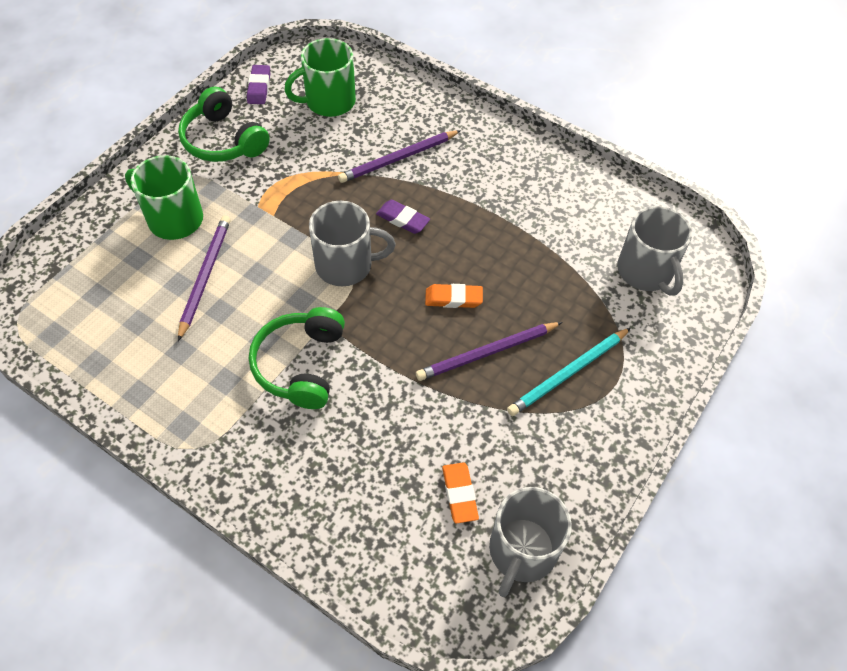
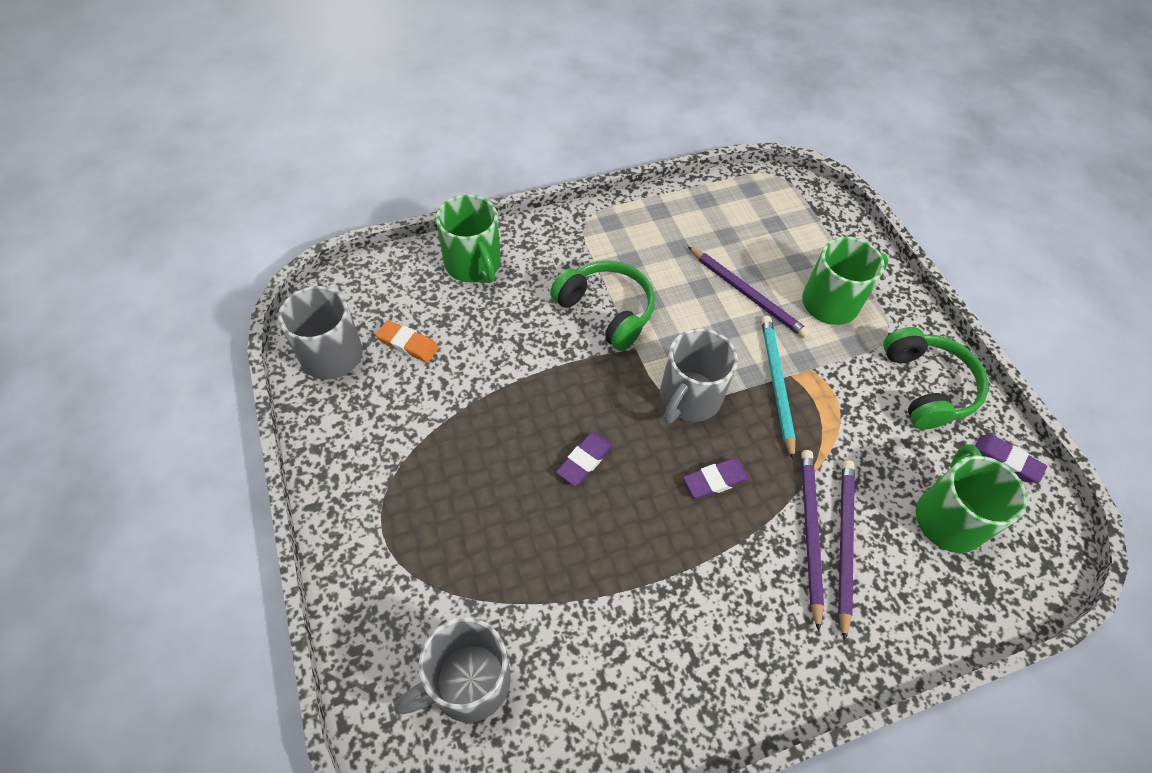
camera: 125 degrees right, 0 degrees up
(223, 140) = (926, 387): green headphones -> green headphones turned 90 degrees clockwise
(327, 509) = (473, 264): none -> green mug
(453, 298) = (584, 460): orange eraser -> purple eraser
(487, 353) = (505, 448): purple pencil -> purple pencil (844, 543)
(569, 373) = (428, 499): turquoise pencil -> turquoise pencil (776, 384)
(645, 272) = (468, 682): grey mug -> grey mug turned 45 degrees counterclockwise

